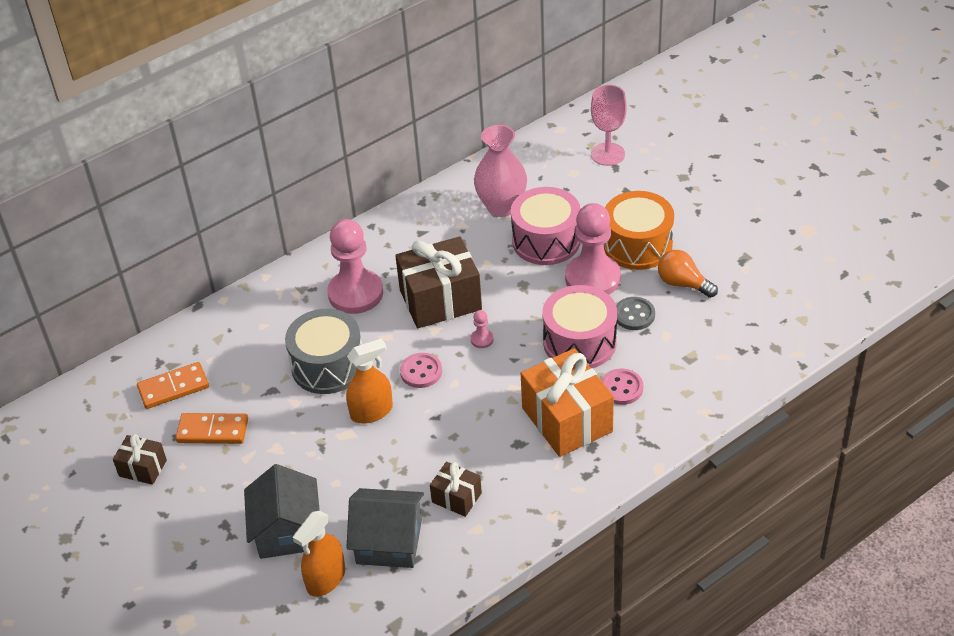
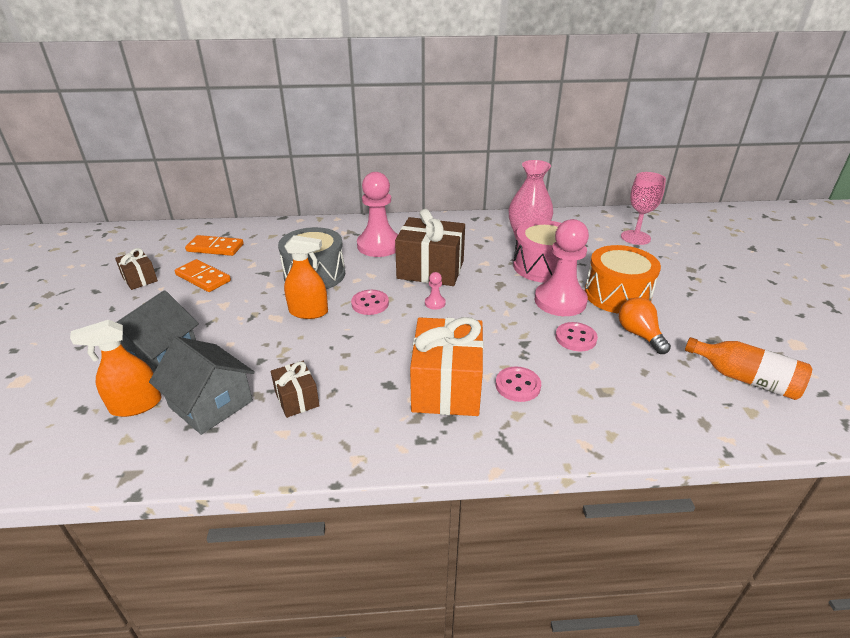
camera: 30 degrees right, 10 degrees down
(579, 342) = (510, 337): pink drum -> none
(634, 315) = (575, 338): grey button -> pink button
(785, 289) = (746, 379): none -> orange bottle

